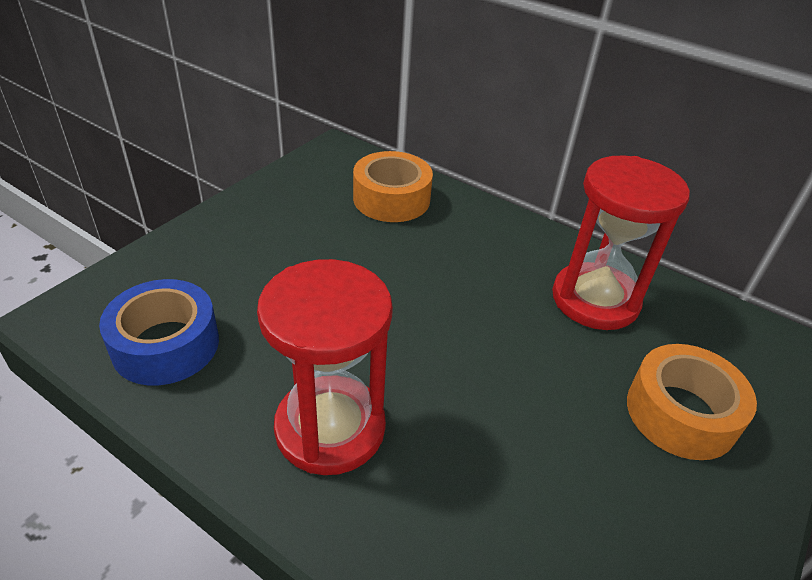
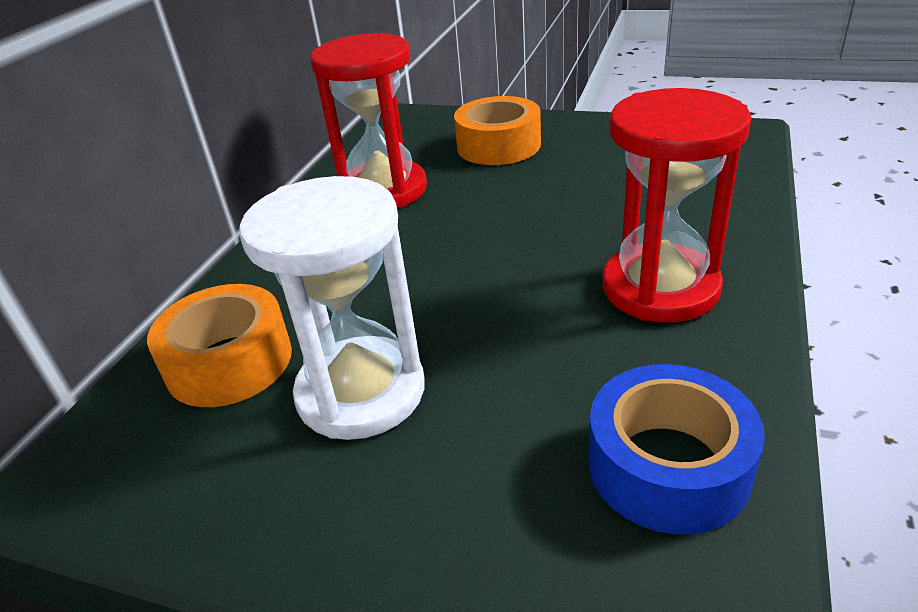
camera: 100 degrees left, 5 degrees down
(327, 241) = (361, 392): none -> white hourglass

